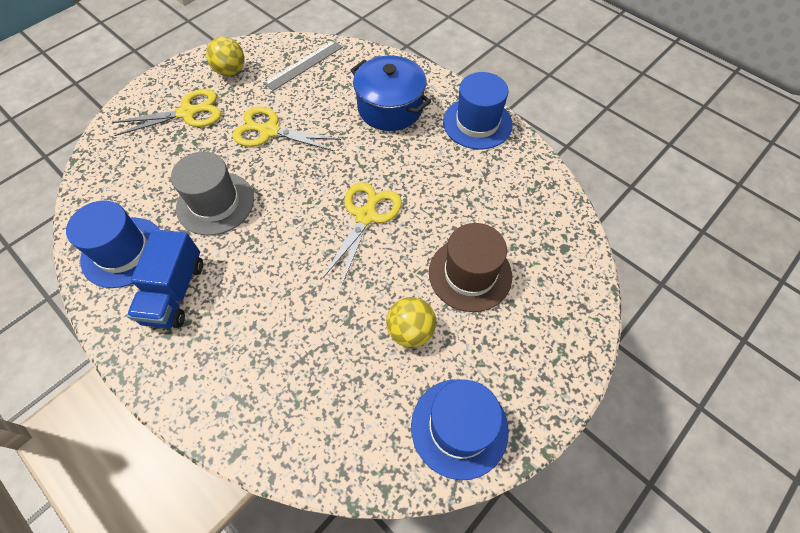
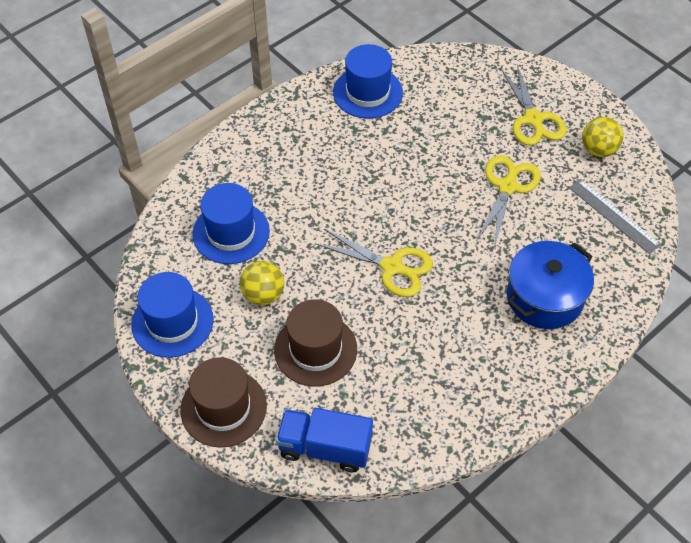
camera: 95 degrees right, 5 degrees down
(175, 292) = (324, 130): blue truck -> blue truck (325, 448)
(215, 203) = (415, 149): grey hat -> none
(477, 123) = (521, 386): blue hat -> blue hat (231, 232)
(554, 353) = (223, 408): none -> brown hat

